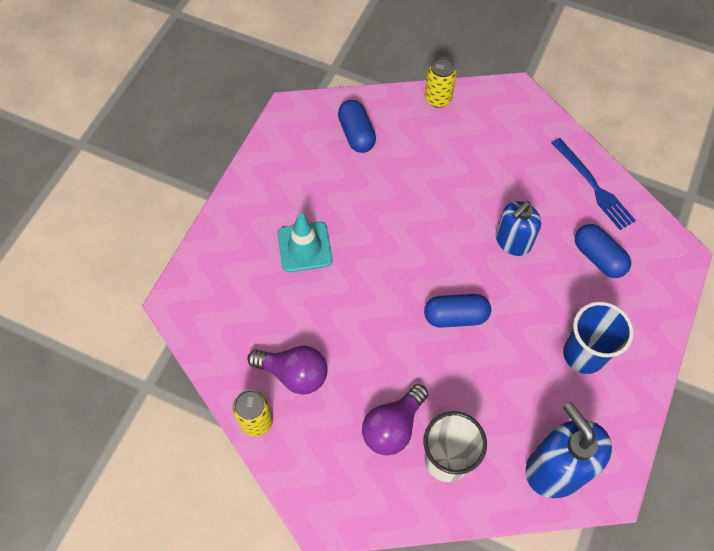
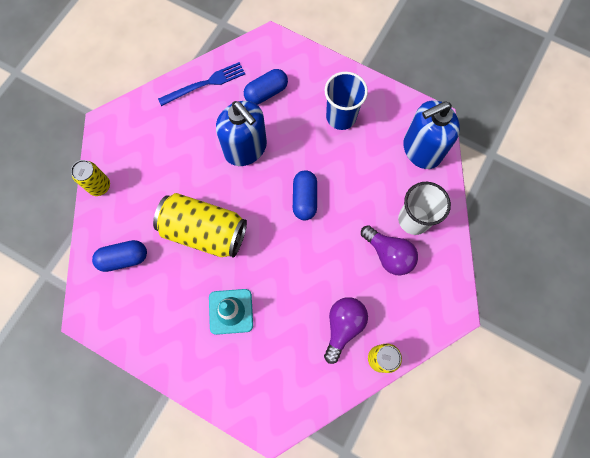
camera: 85 degrees left, 10 degrees up
(398, 209) = (204, 231): none -> yellow can
(513, 241) = (245, 148): blue soap dispenser -> blue soap dispenser, size x1.51

